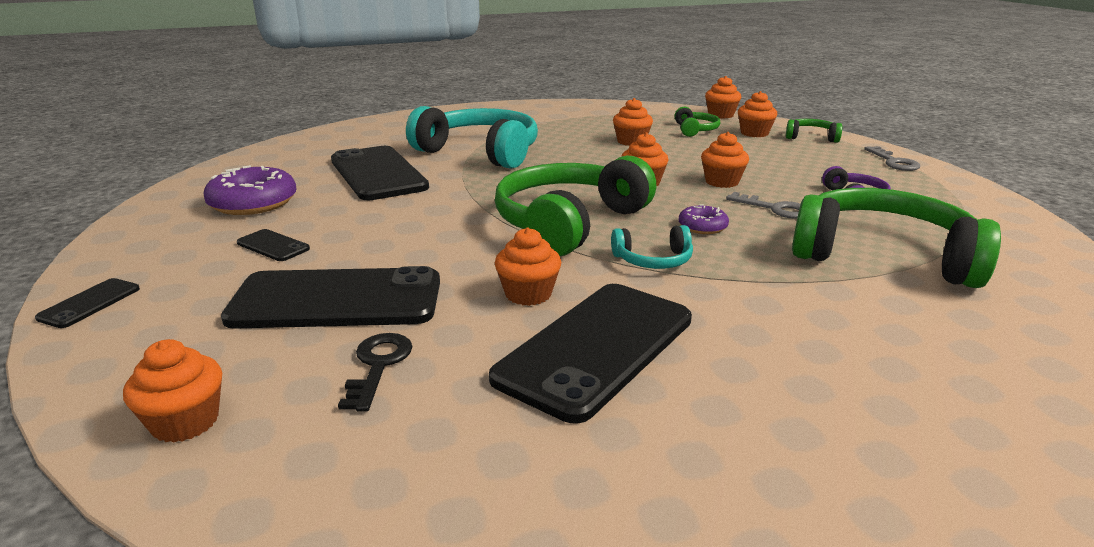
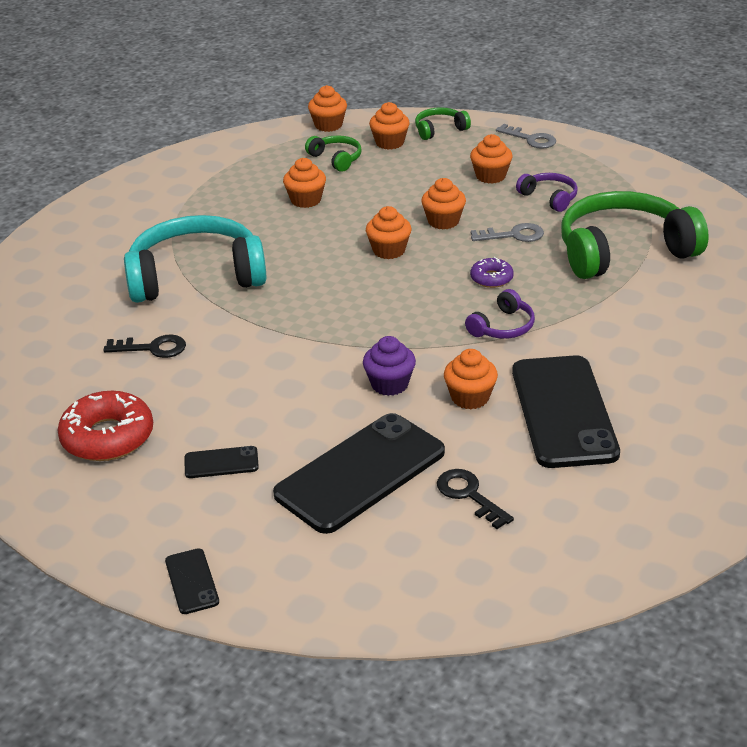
camera: 40 degrees left, 10 degrees up
(185, 422) = (430, 589): orange cupcake -> orange cupcake (490, 176)
(253, 203) = (108, 437): purple donut -> red donut
(378, 174) = (152, 348): black phone -> black key
(482, 255) = (389, 384): none -> purple cupcake
(568, 223) = (399, 322): green headphones -> none
(653, 260) = (503, 327): turquoise headphones -> purple headphones

